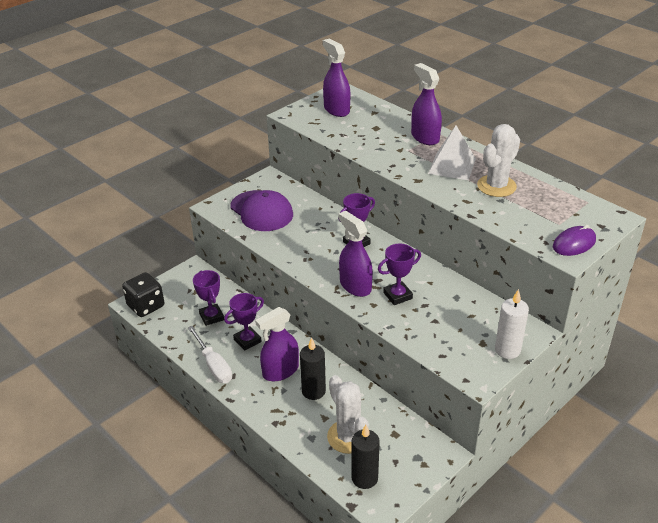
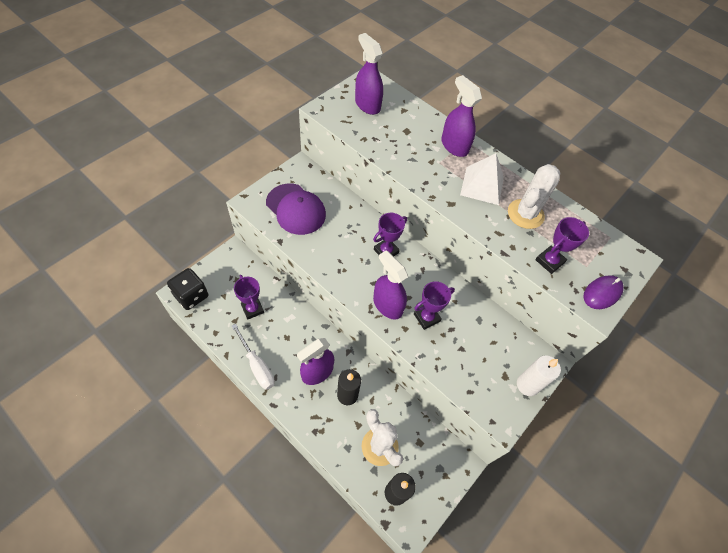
camera: 10 degrees left, 20 degrees up
(247, 340) = (286, 337): purple trophy -> purple trophy (549, 261)

